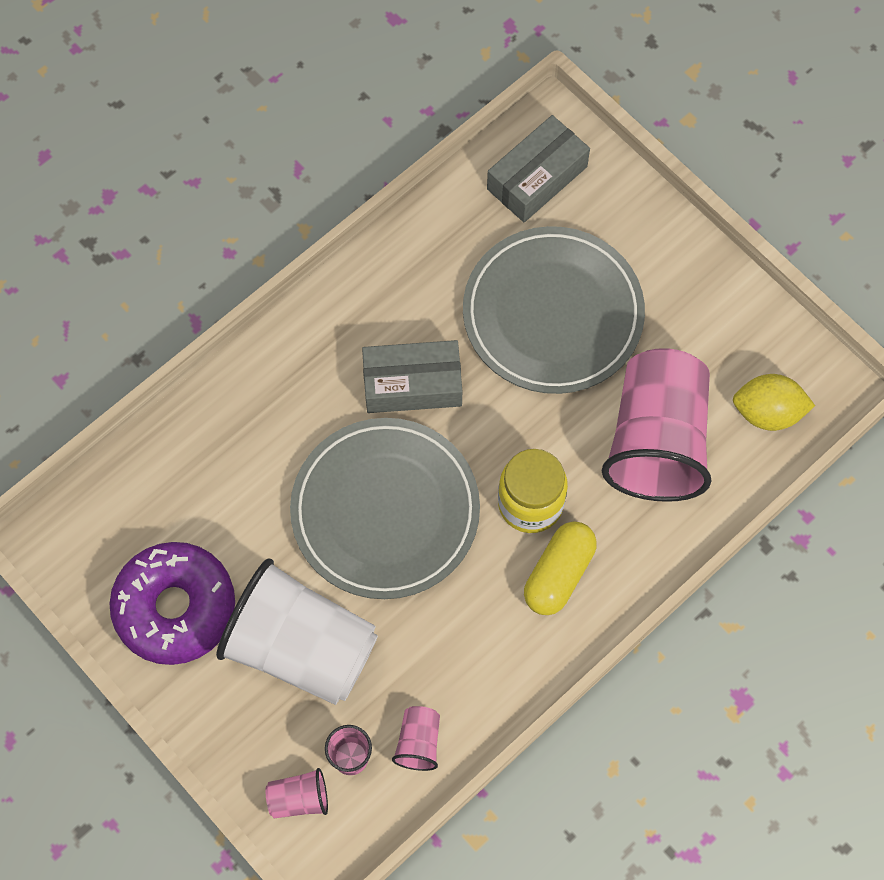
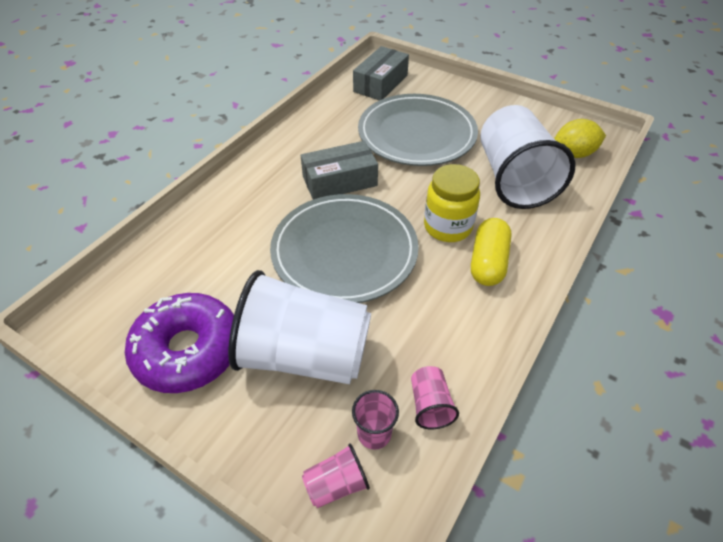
camera: 15 degrees left, 20 degrees down
(656, 441) = (513, 179): pink cup -> white cup

